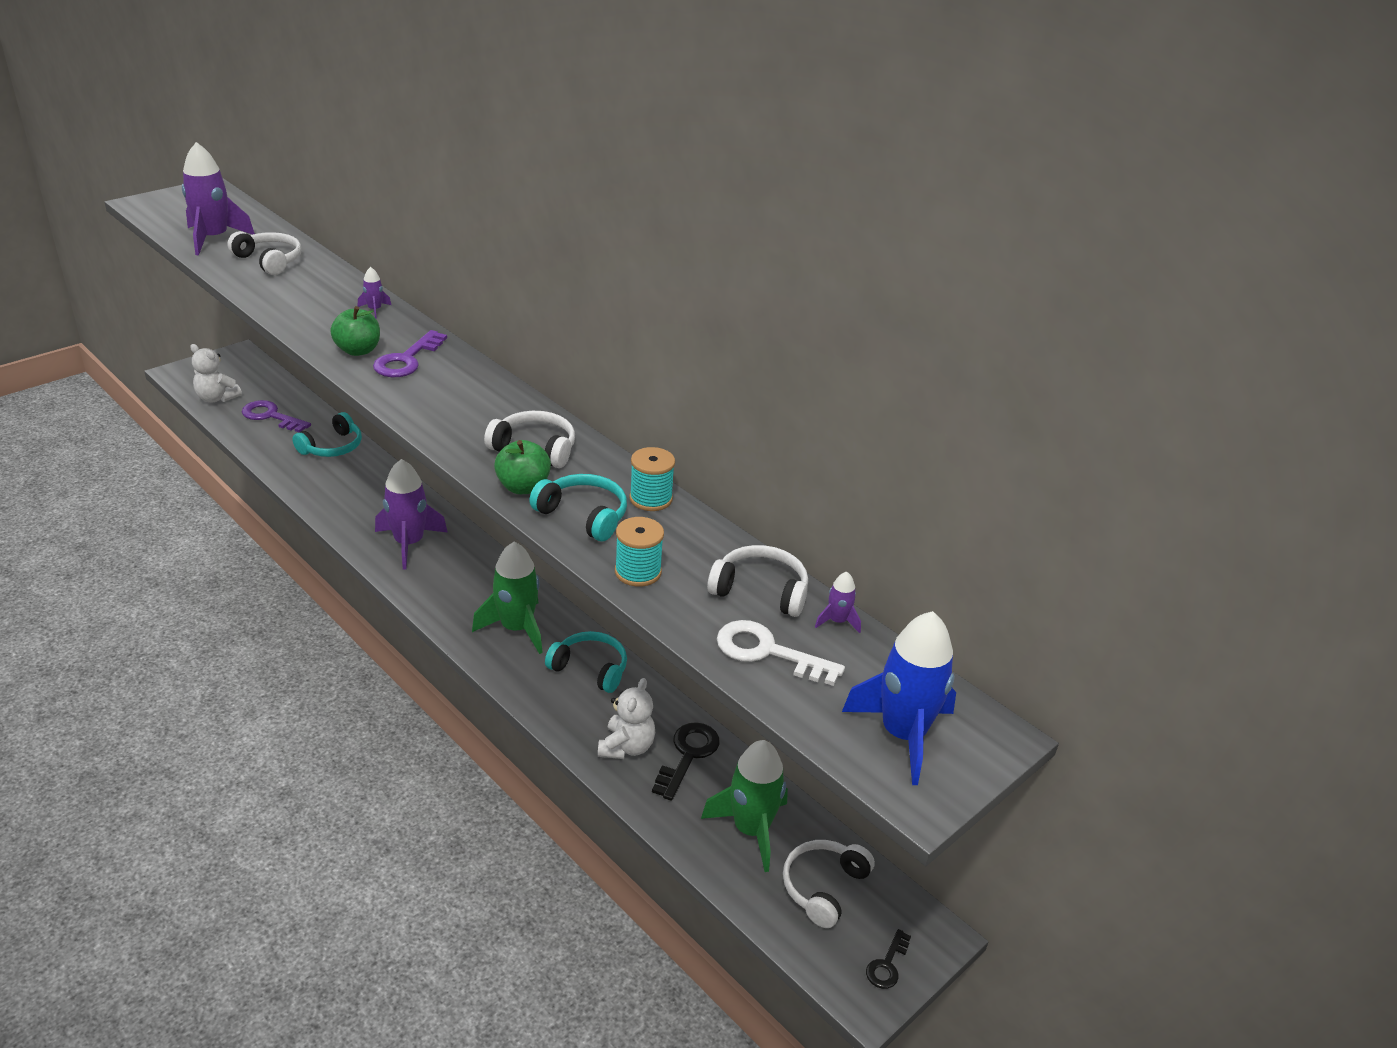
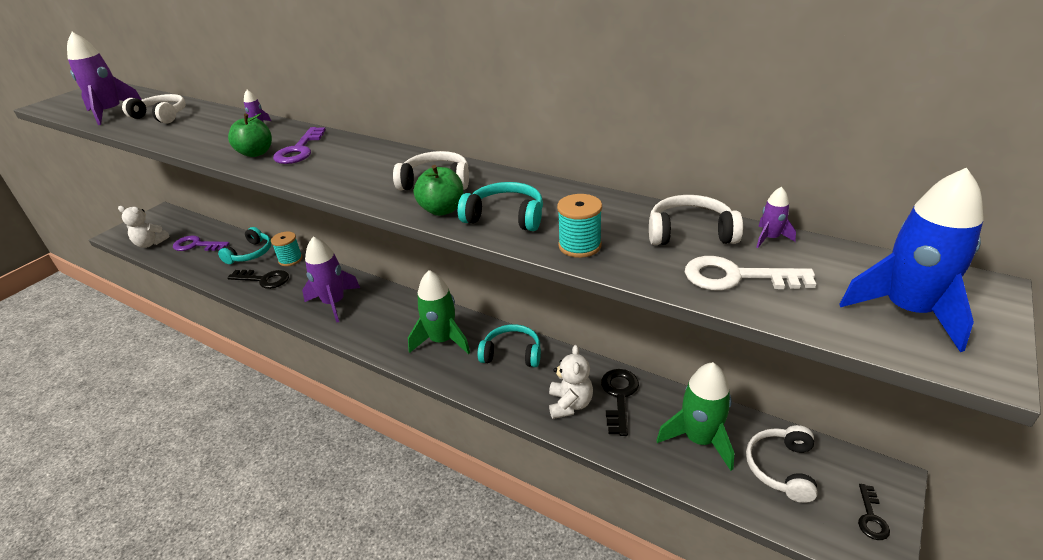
camera: 10 degrees left, 0 degrees up
(337, 488) = (264, 279): none -> black key
(651, 499) = (552, 192): turquoise spool -> turquoise spool (290, 259)

